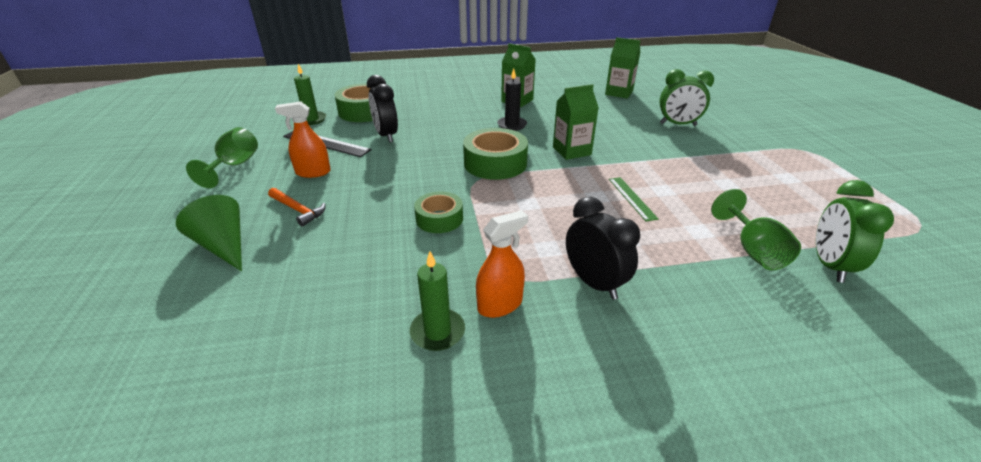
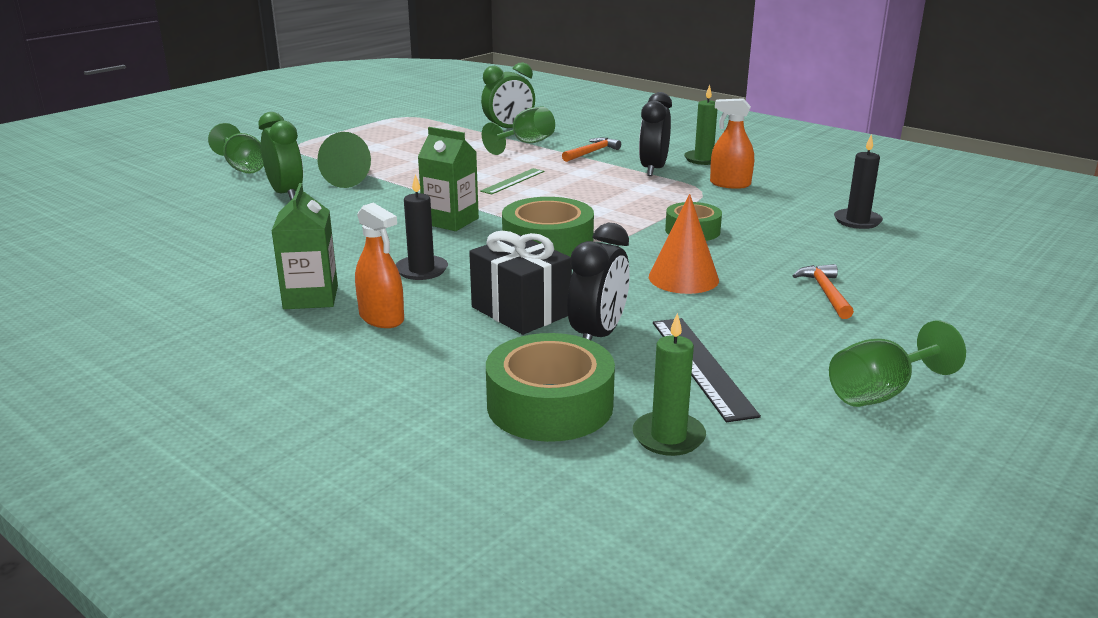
camera: 130 degrees left, 10 degrees down
(224, 245) = (929, 293): green cone -> green cone (352, 179)
(313, 172) = (768, 327): orange spray bottle -> orange spray bottle (381, 318)
(325, 314) = (857, 221): none -> black candle
(391, 179) = (683, 278): none -> orange cone
(434, 130) = (520, 311): none -> black gift
(437, 332) = (787, 190): green candle -> green candle (703, 159)
(619, 93) = (182, 243): green carton -> none
(689, 276) = (592, 152): none -> orange hammer
(753, 125) = (243, 167): none -> green goblet

